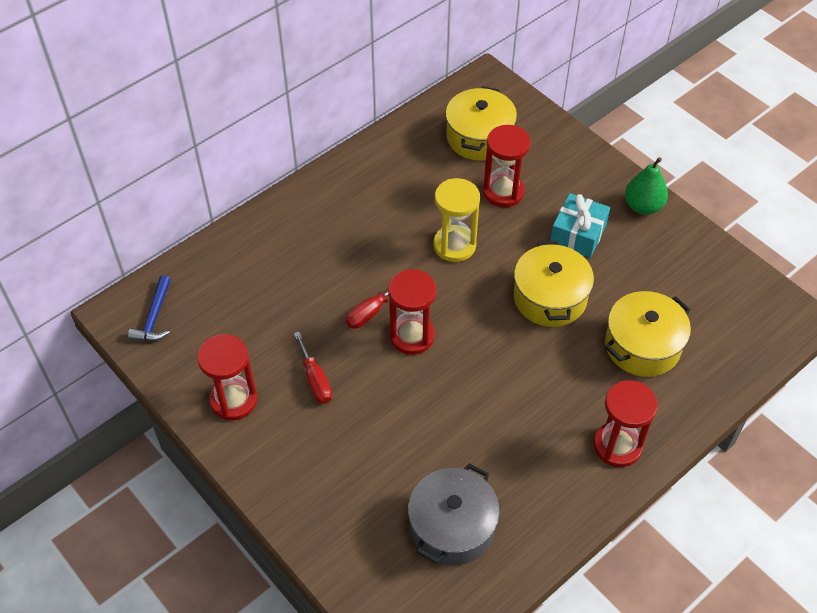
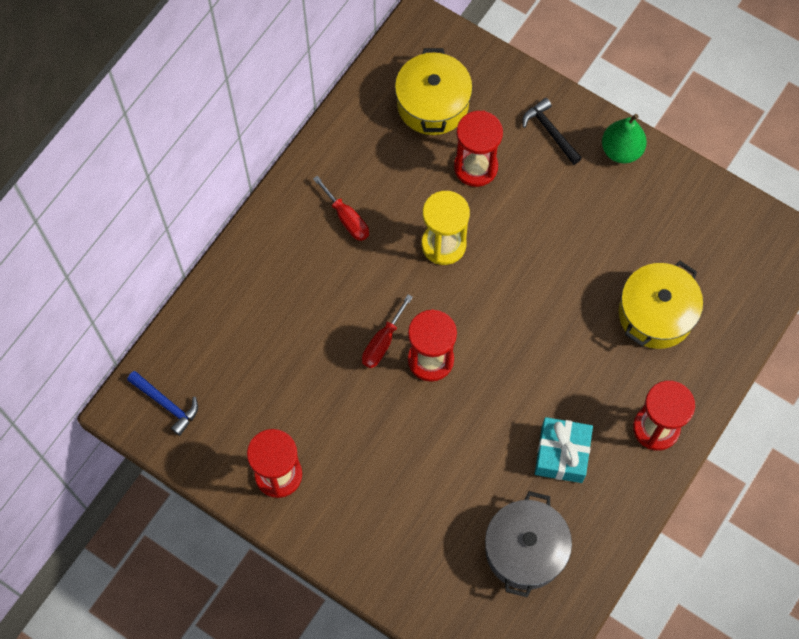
camera: 15 degrees left, 15 degrees up
(154, 317) = (166, 404): blue hammer -> blue hammer turned 45 degrees counterclockwise
(315, 380) = (351, 432): red screwdriver -> red screwdriver (347, 218)
(550, 298) = (554, 282): yellow pot -> none
(578, 234) = (564, 201): turquoise gift -> turquoise gift (561, 454)
(580, 179) = (550, 132): none -> black hammer

